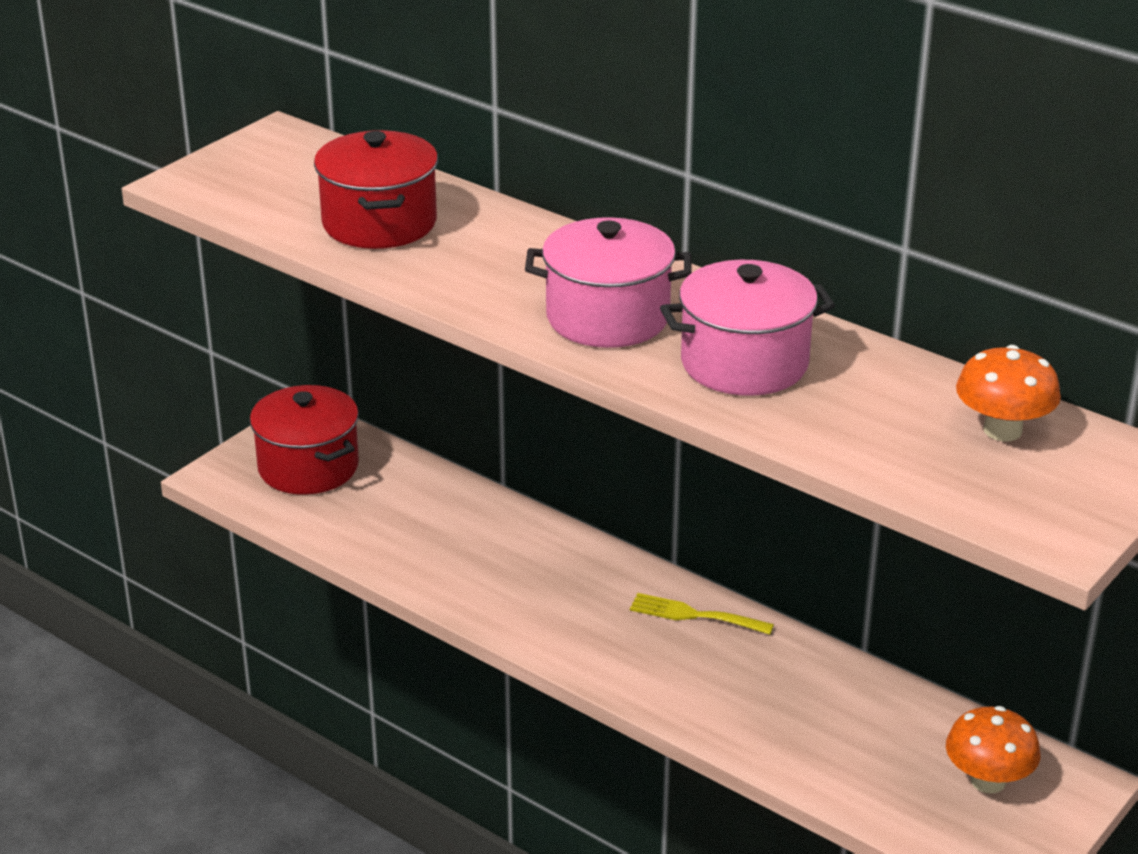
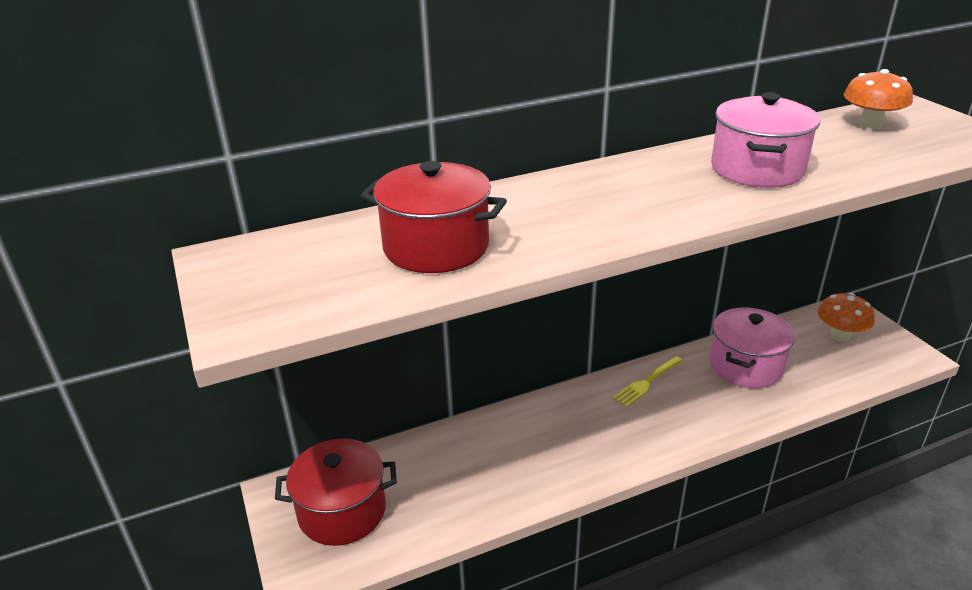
camera: 60 degrees left, 0 degrees up
(608, 317) = (665, 196): pink pot -> pink pot (745, 366)

